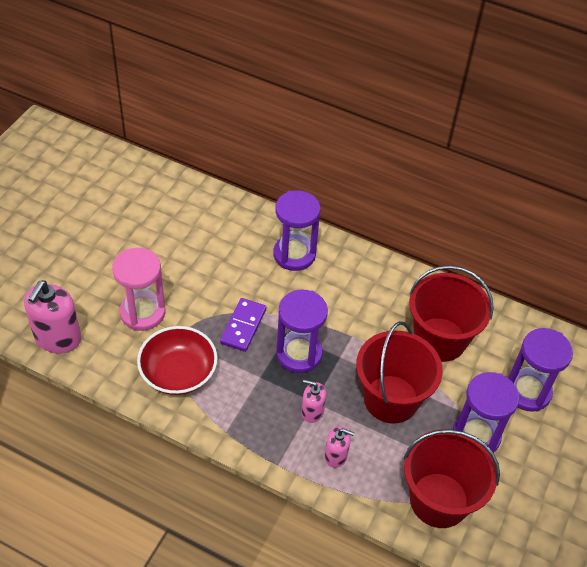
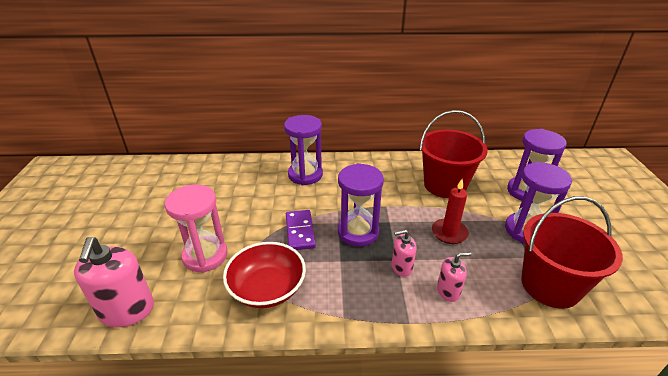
camera: 25 degrees left, 15 degrees down
(391, 399) = (449, 233): red bucket -> red candle

